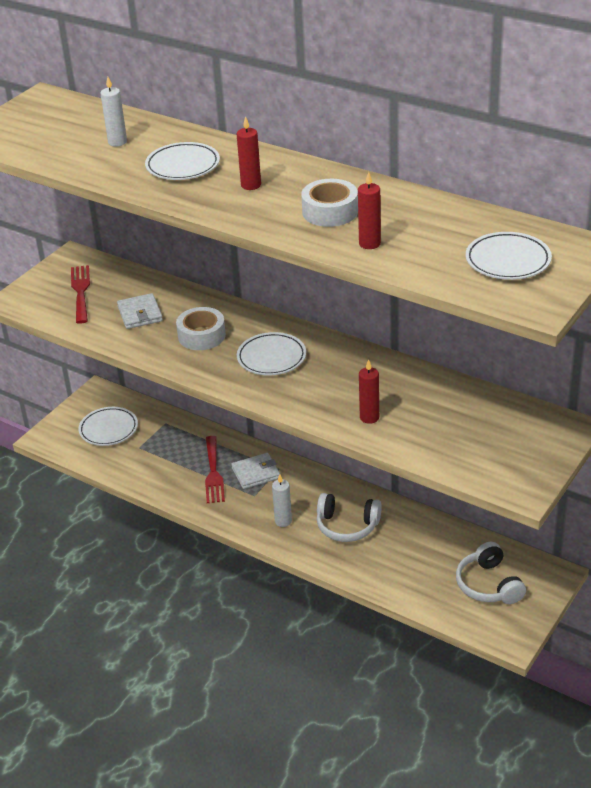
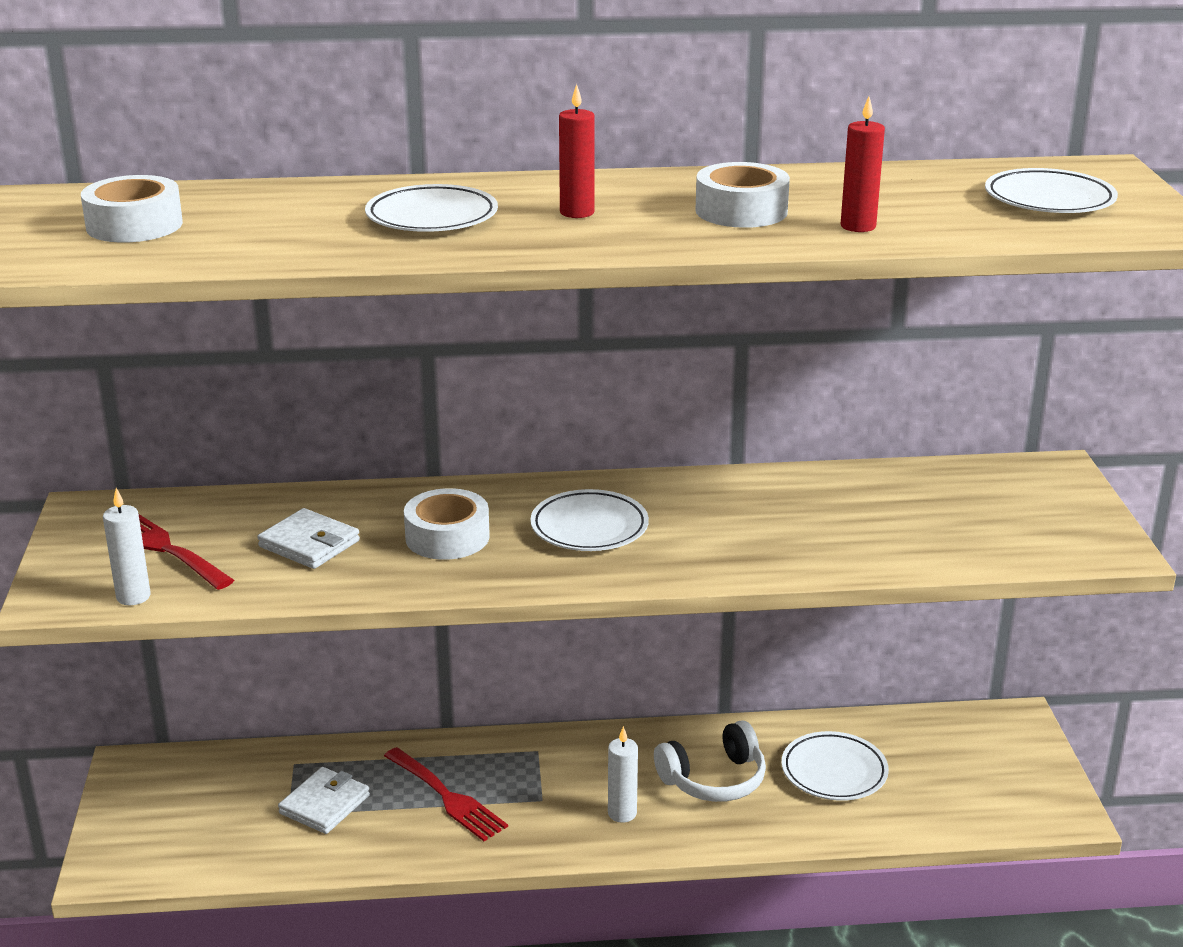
camera: 40 degrees left, 10 degrees down
(58, 129) = (134, 225): none -> white tape
(108, 429) = (208, 810): white plate -> white plate (834, 771)
(117, 142) = (271, 217): white candle -> white candle (133, 597)
(256, 473) = (511, 770): white wallet -> white wallet (324, 804)
(369, 417) = (820, 546): red candle -> none
(488, 585) = (965, 766): white headphones -> none

